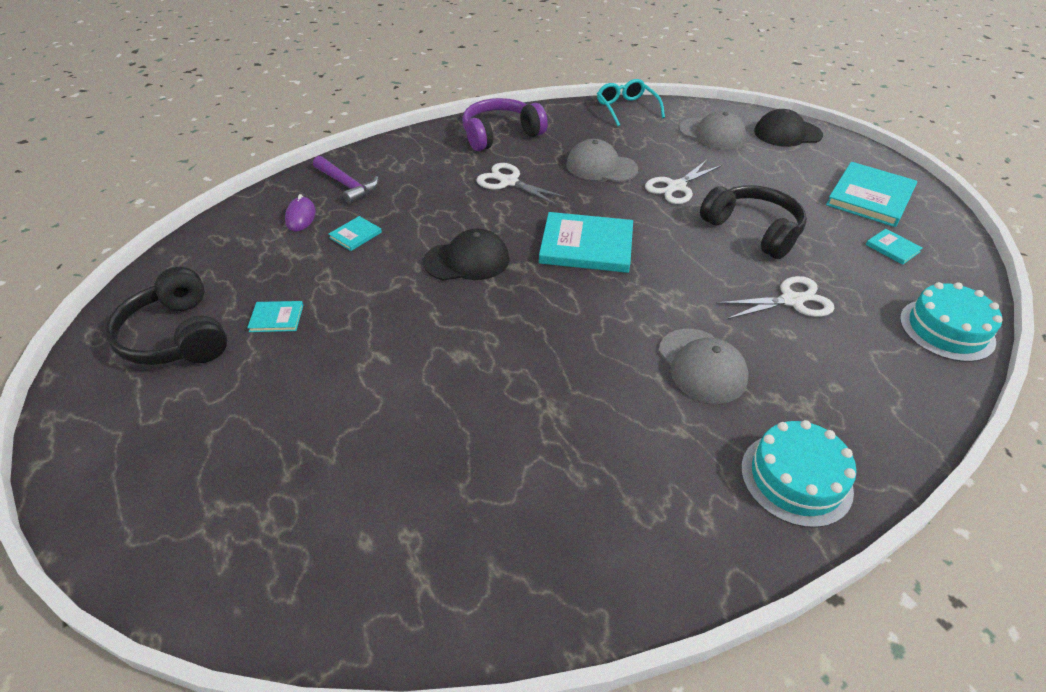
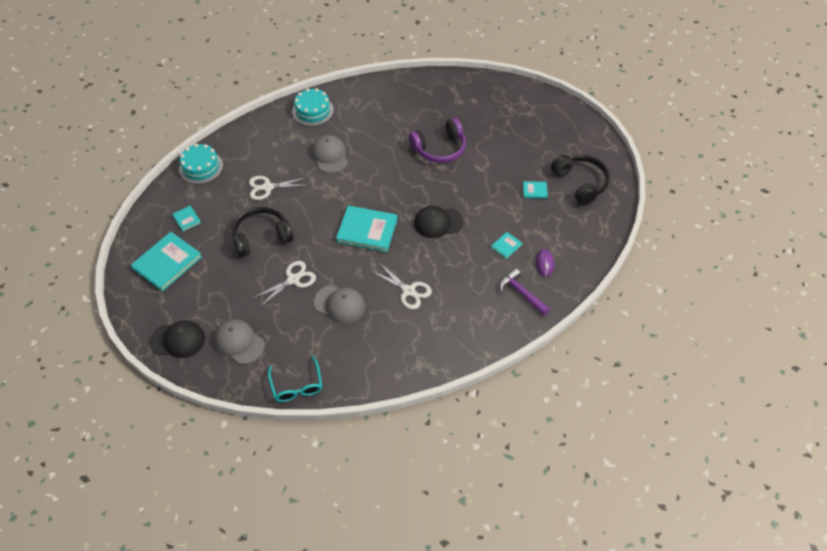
camera: 175 degrees left, 10 degrees up
(500, 135) = (411, 350): purple headphones -> purple headphones (439, 148)
(753, 230) = (261, 237): black headphones -> black headphones turned 105 degrees clockwise

